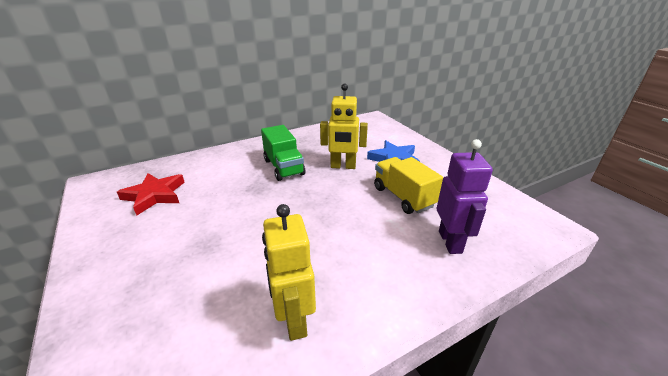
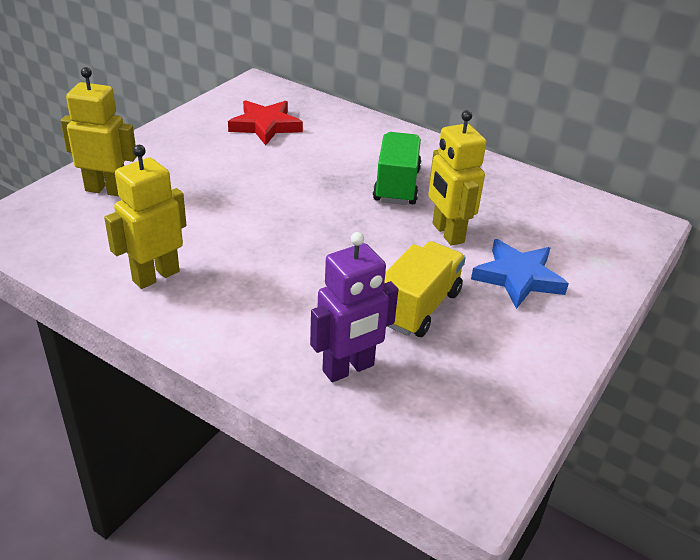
camera: 60 degrees right, 5 degrees up
(125, 324) = (106, 190): none -> yellow robot
(284, 167) = (396, 185): green truck -> green truck turned 150 degrees clockwise

